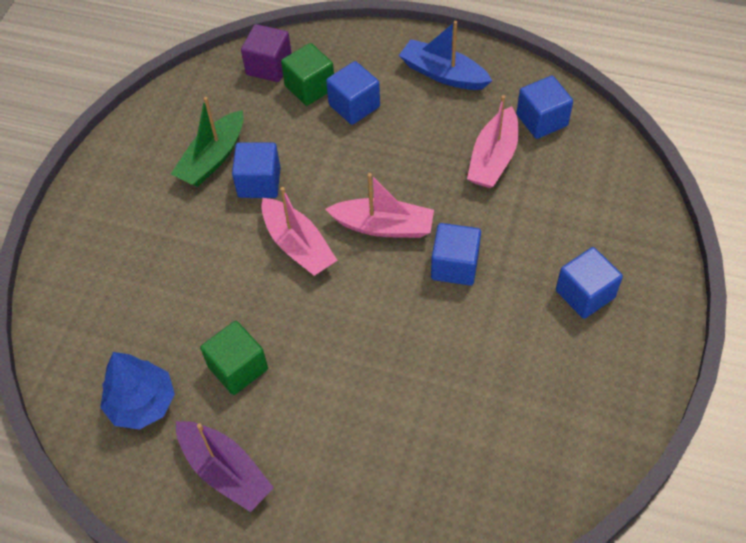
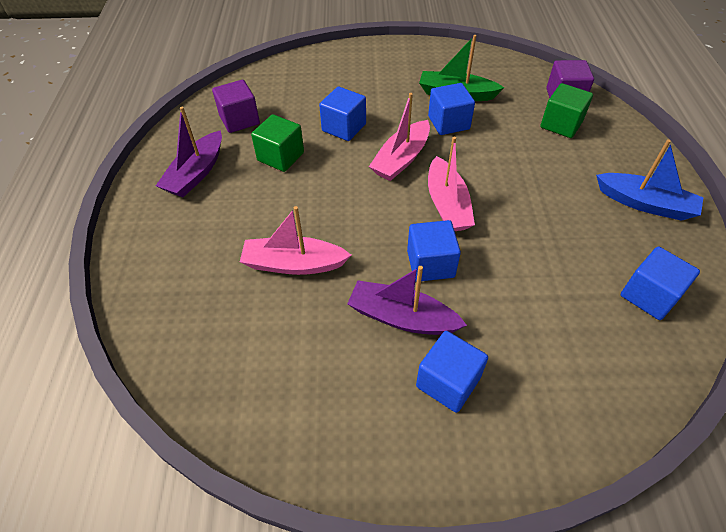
camera: 70 degrees right, 5 degrees down
(142, 403) = (239, 120): blue tree -> purple cube
(354, 106) = (562, 155): blue cube -> blue cube (344, 127)
(443, 74) = (645, 204): blue boat -> blue boat turned 105 degrees clockwise
(493, 158) = (571, 265): pink boat -> pink boat (293, 264)
(509, 309) = (402, 317): none -> purple boat

